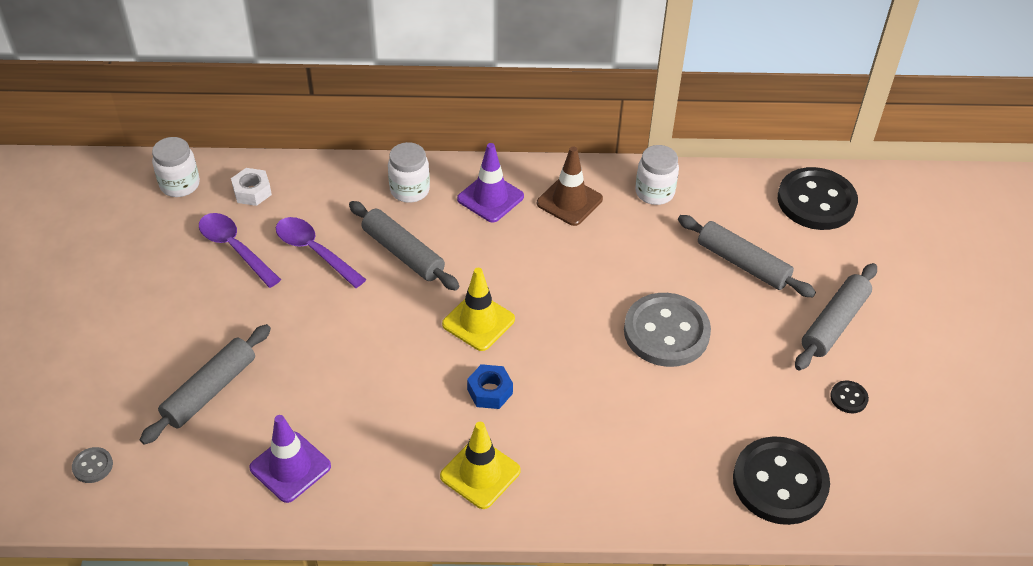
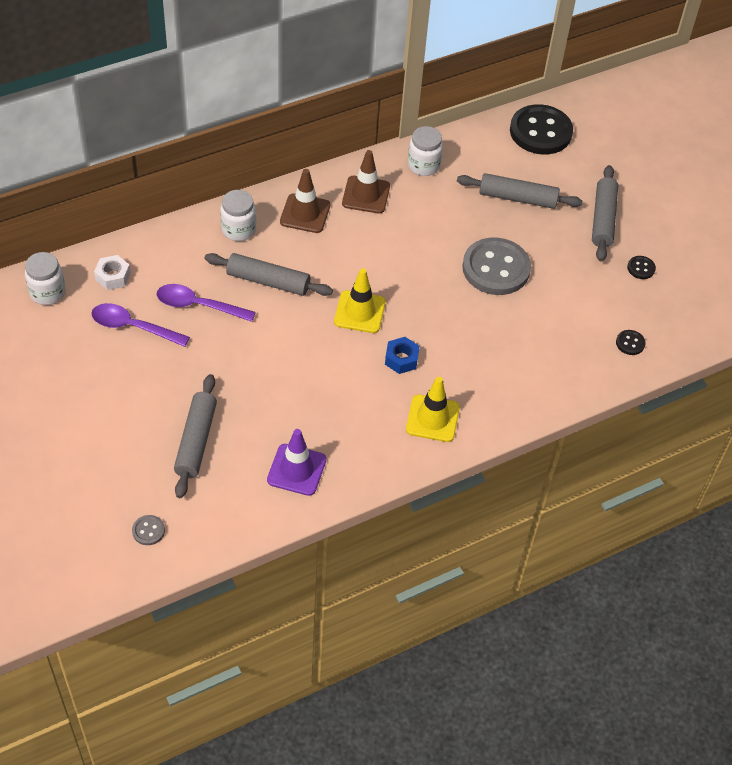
camera: 30 degrees left, 5 degrees up
(490, 198) = (305, 213): purple traffic cone -> brown traffic cone
(780, 482) = (630, 343): black button -> black button, size x0.41

